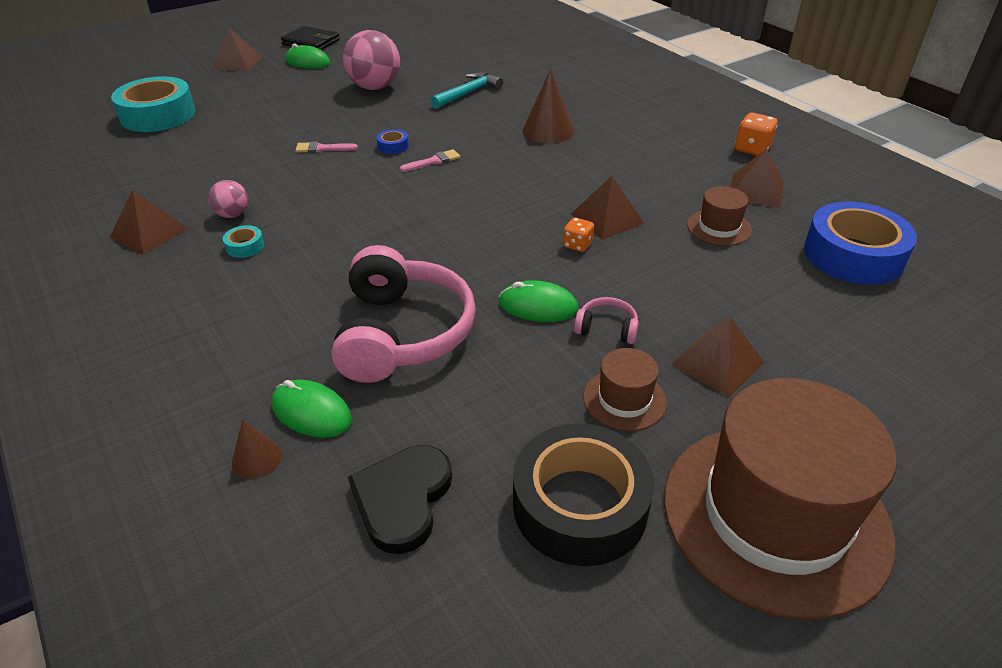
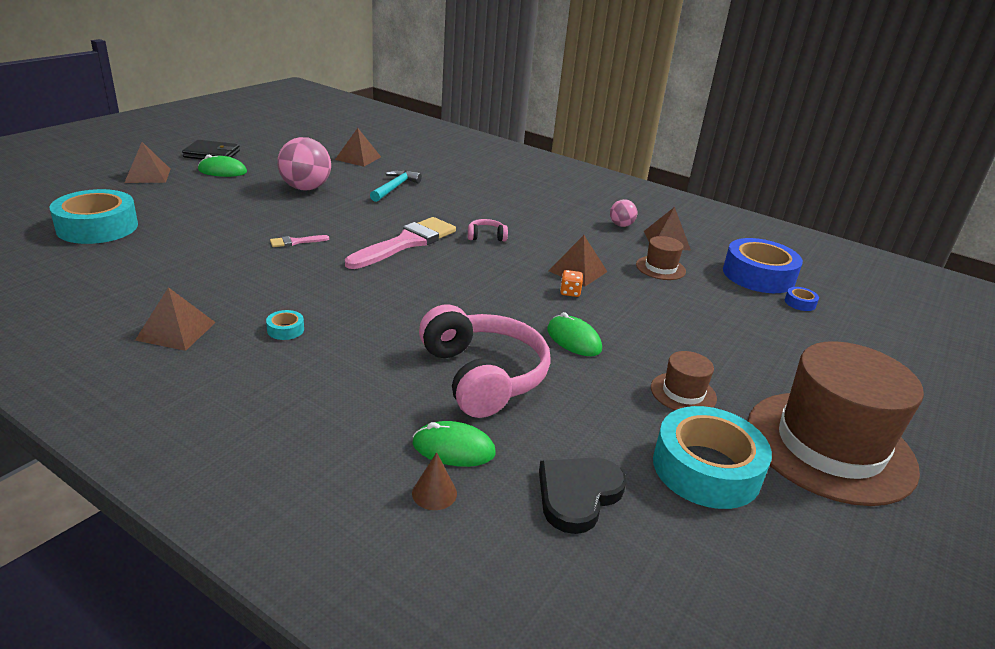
camera: 25 degrees left, 10 degrees down
(233, 214) = (251, 305): pink ball -> pink ball (621, 225)
(393, 146) = (360, 234): blue tape -> blue tape (800, 303)
(403, 499) = (578, 495): black heart -> black heart turned 45 degrees clockwise
(433, 161) = (406, 243): pink brush -> pink brush, size x2.39
(538, 306) = (573, 339): green mouse -> green mouse turned 60 degrees clockwise
(548, 130) = (484, 211): brown cone -> none
(580, 505) = (706, 469): black tape -> turquoise tape
(607, 328) = (635, 347): pink headphones -> pink headphones (486, 237)
(717, 363) = (725, 358): brown pyramid -> brown pyramid (358, 158)
(752, 149) = (643, 212): orange dice -> none

